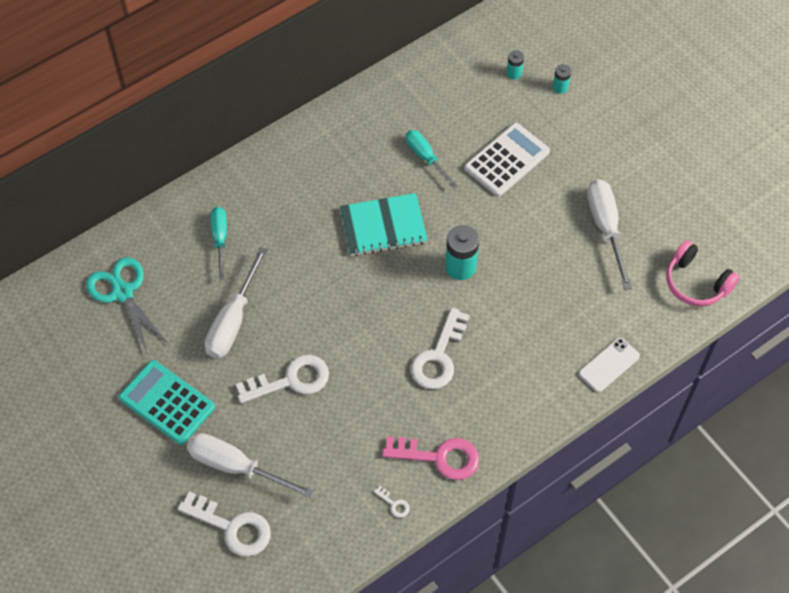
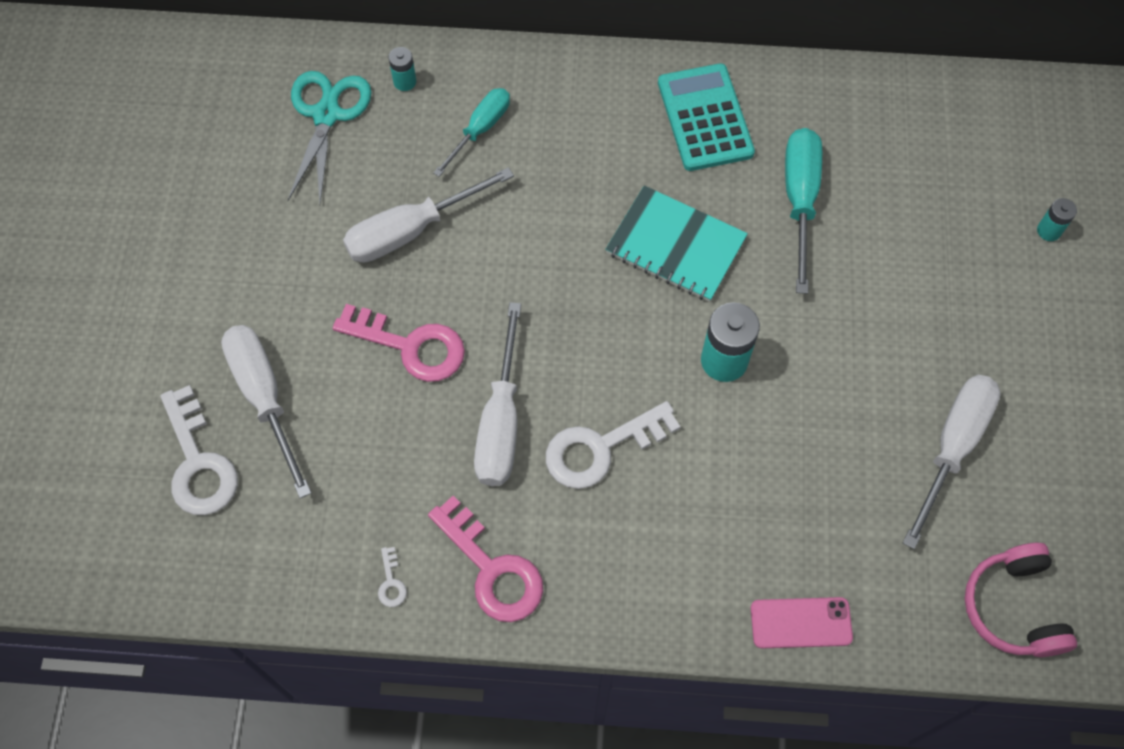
camera: 40 degrees right, 5 degrees up
(167, 402) = (260, 269): turquoise calculator -> turquoise calculator (705, 118)
(291, 380) = (411, 346): white key -> pink key
(375, 382) = (501, 421): none -> white screwdriver
(425, 157) = (799, 200): turquoise screwdriver -> turquoise screwdriver, size x1.52
(506, 160) = (898, 273): white calculator -> none
(514, 73) = (1002, 174): turquoise battery -> turquoise battery (404, 81)
(609, 365) = (801, 623): white phone -> pink phone

